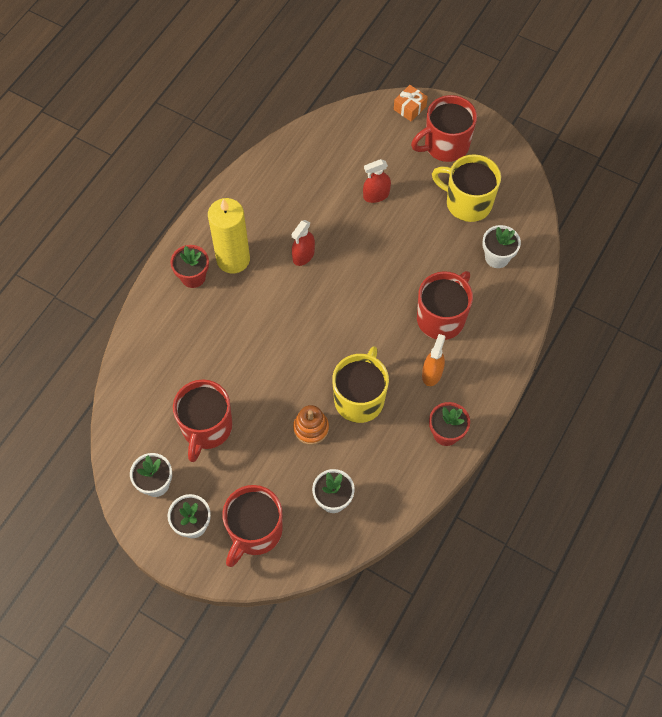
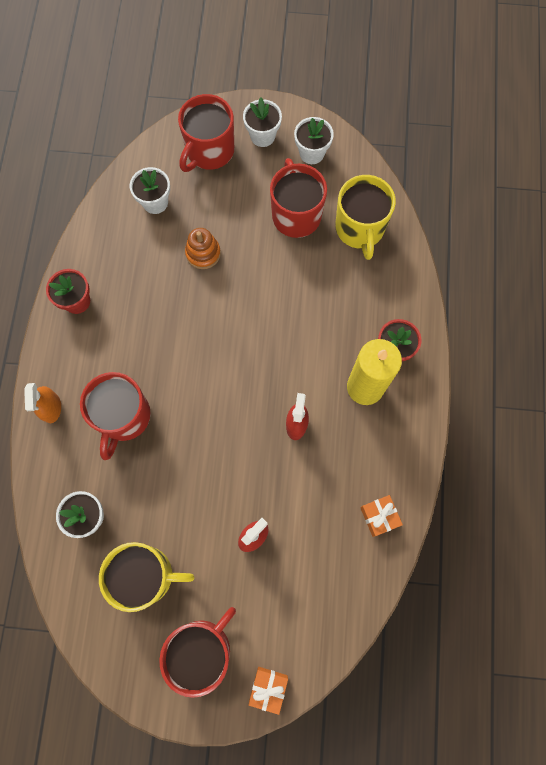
camera: 155 degrees right, 10 degrees up
(254, 531) = (209, 151): red mug -> red mug turned 150 degrees counterclockwise
(276, 171) = (379, 516): none -> orange gift
(360, 398) = (171, 299): yellow mug -> yellow mug (360, 229)
(432, 373) = (111, 353): orange spray bottle -> orange spray bottle (51, 408)

